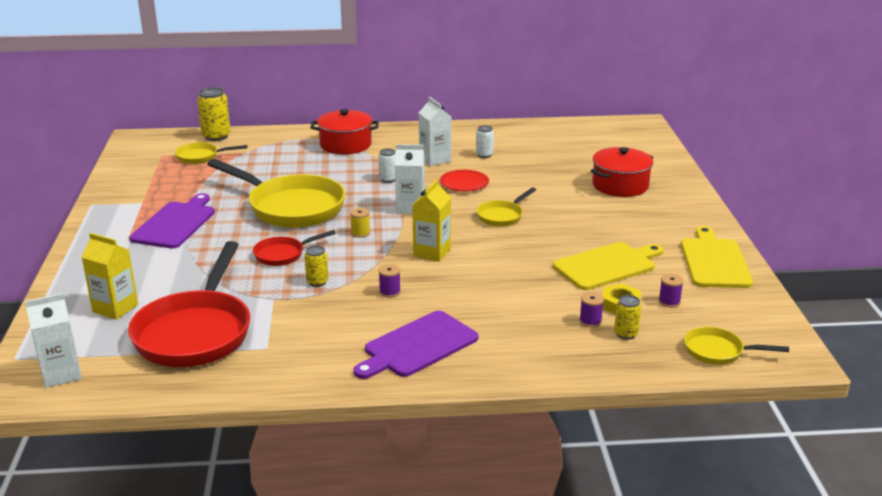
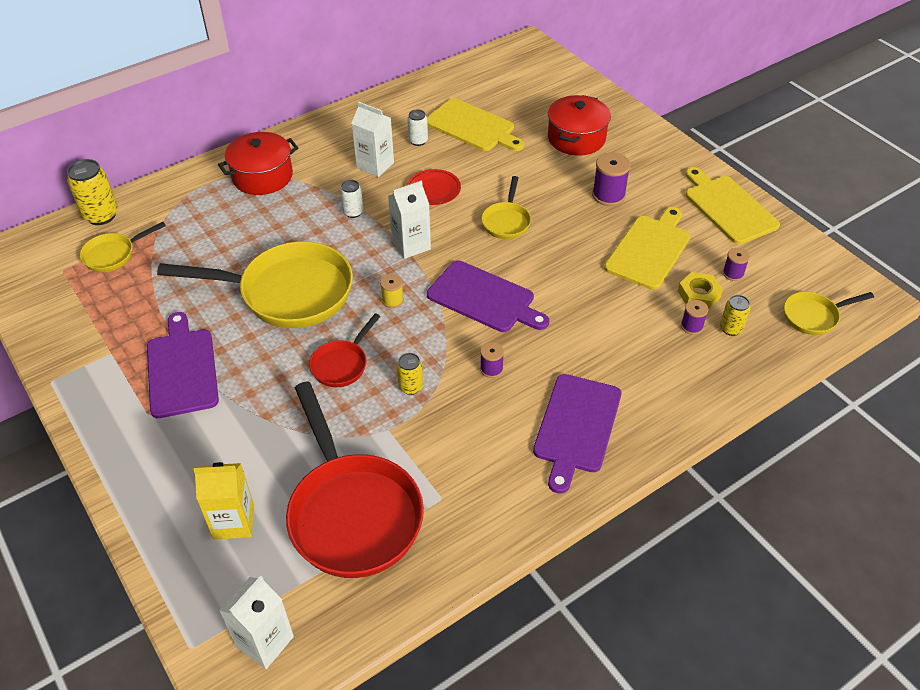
camera: 30 degrees left, 20 degrees up
(432, 252) = (484, 298): yellow carton -> purple cutting board
(538, 158) = (472, 127): none -> yellow cutting board
(609, 224) = (608, 195): none -> purple spool

